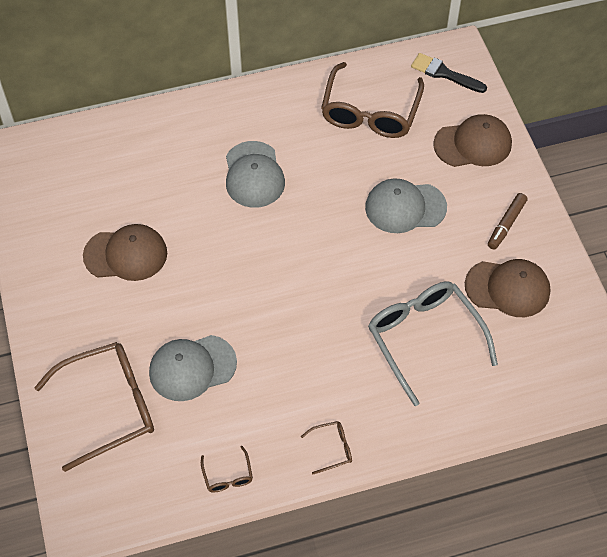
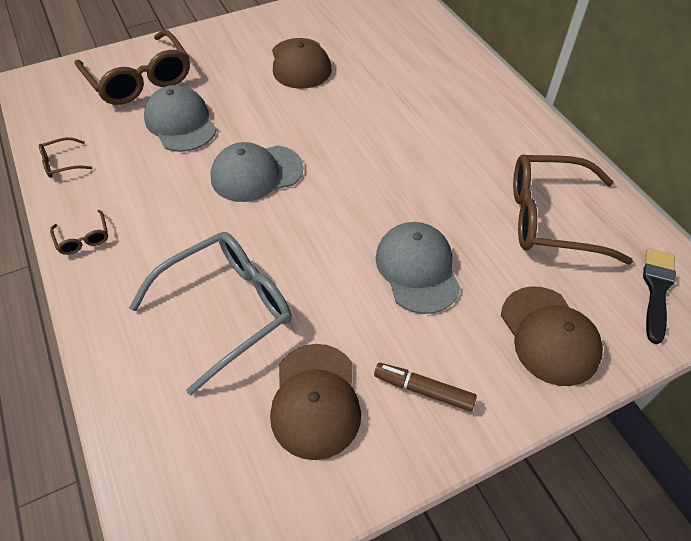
camera: 80 degrees right, 5 degrees down
(254, 175) = (419, 132): grey cap -> grey cap (256, 173)

